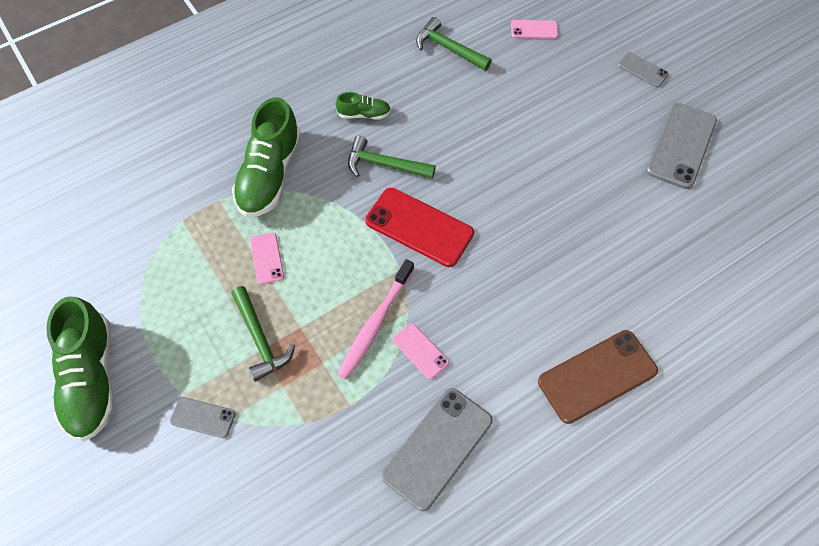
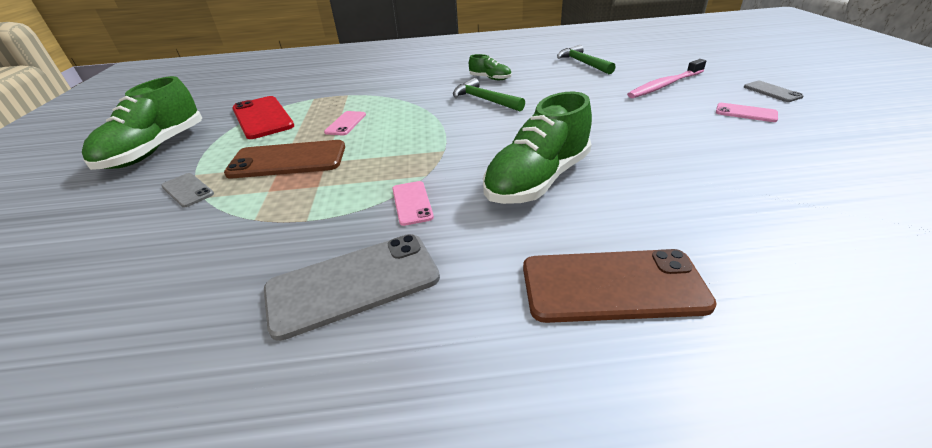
camera: 30 degrees right, 25 degrees down
(260, 339) = (288, 160): green hammer -> brown phone
(270, 175) = (394, 91): green shoe -> green shoe (537, 180)
(375, 323) = (389, 175): pink toothbrush -> pink toothbrush (665, 85)
(419, 227) = (483, 132): red phone -> red phone (262, 117)
(534, 30) = (665, 64): pink phone -> pink phone (745, 113)
(681, 145) = (809, 136): grey phone -> none

